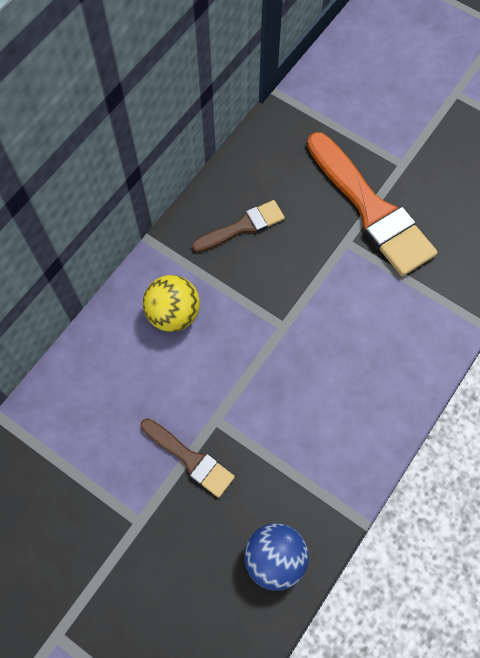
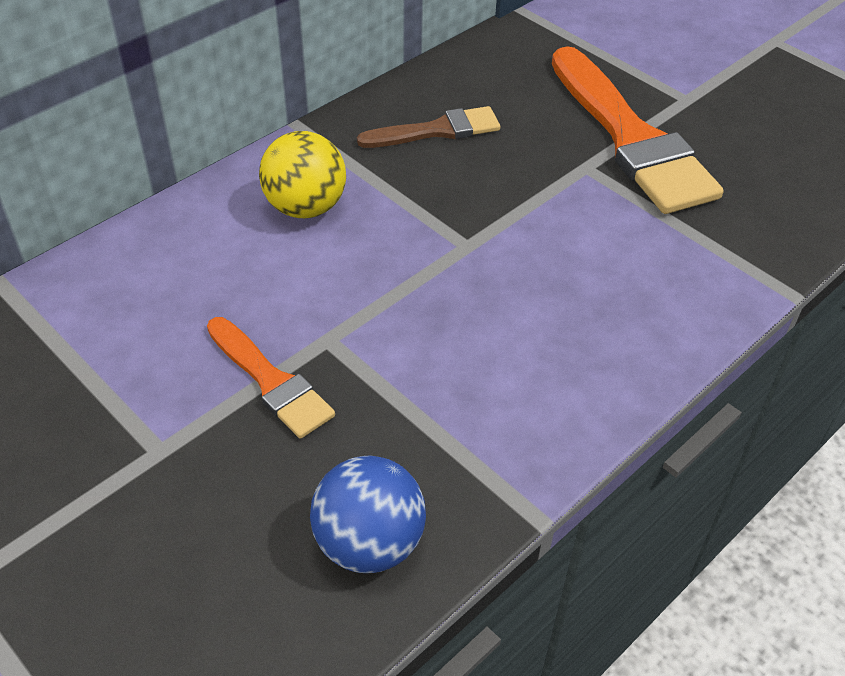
camera: 10 degrees right, 20 degrees down
(190, 459) = (271, 381): brown brush -> orange brush

